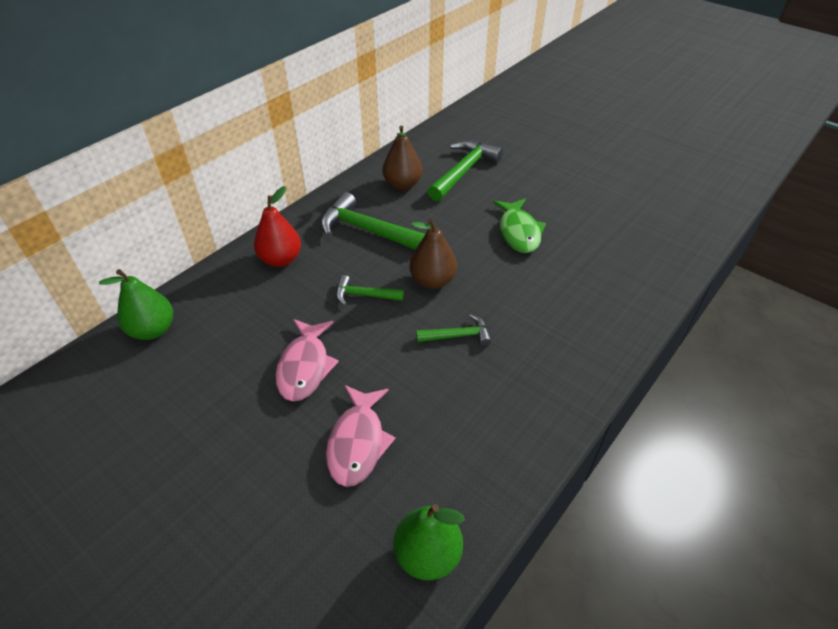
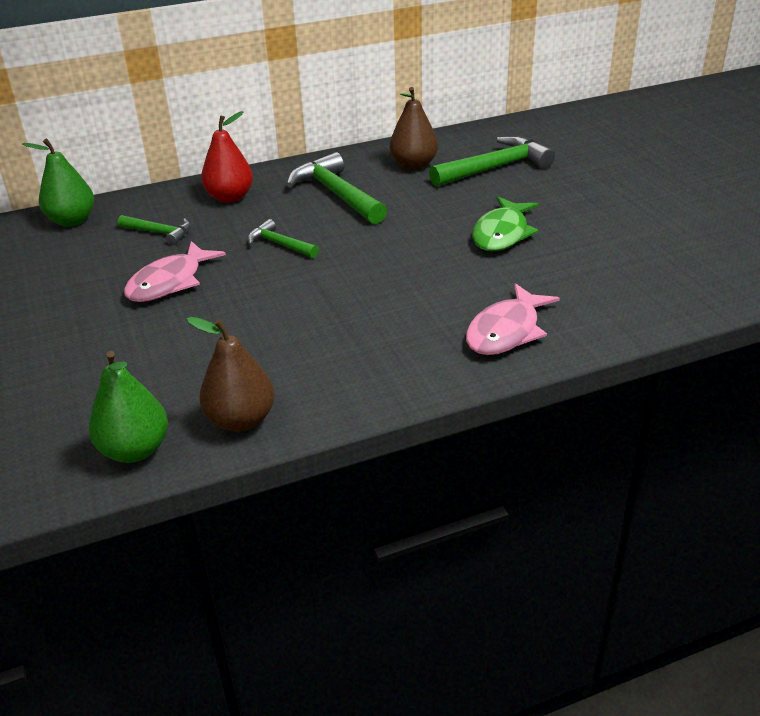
camera: 30 degrees right, 10 degrees down
(357, 442) = (159, 350): pink fish -> pink fish (506, 331)
(432, 281) = (360, 250): brown pear -> brown pear (241, 420)
(458, 336) = (339, 301): green hammer -> green hammer (160, 233)

